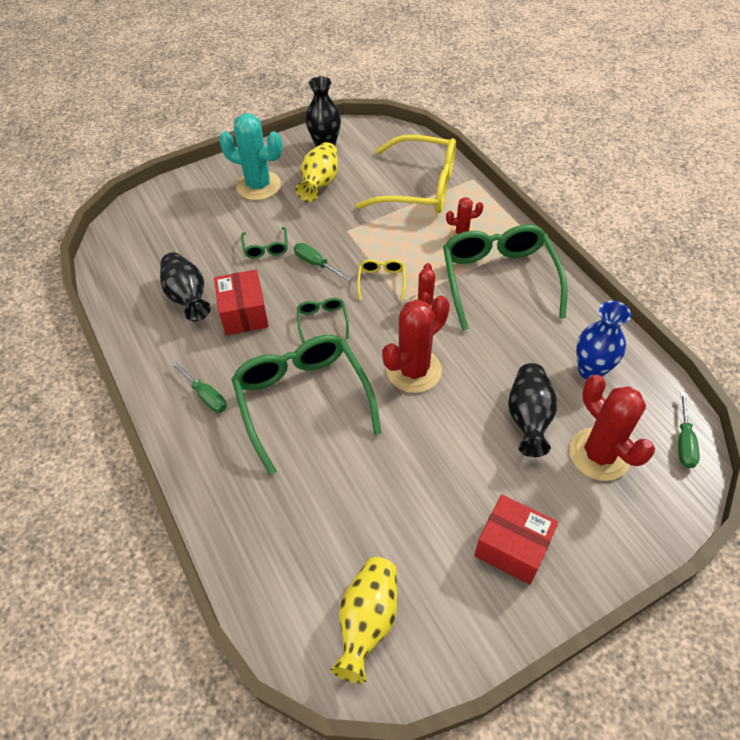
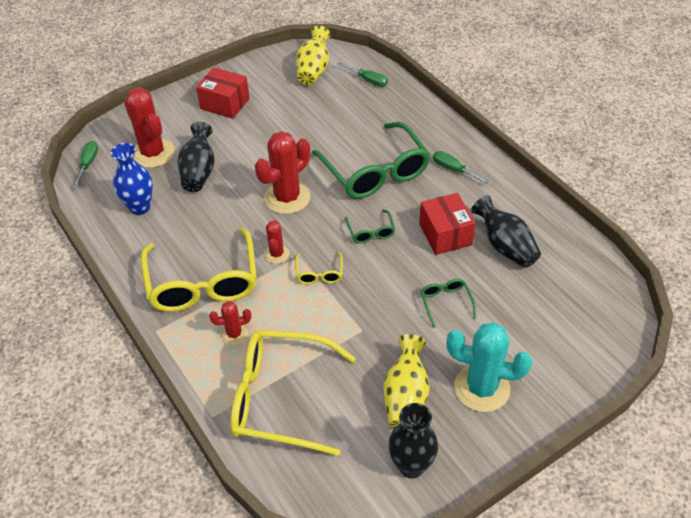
camera: 175 degrees right, 5 degrees down
(315, 264) = (388, 288): green screwdriver -> green screwdriver (368, 80)
(498, 279) = (203, 282): green glasses -> yellow glasses

